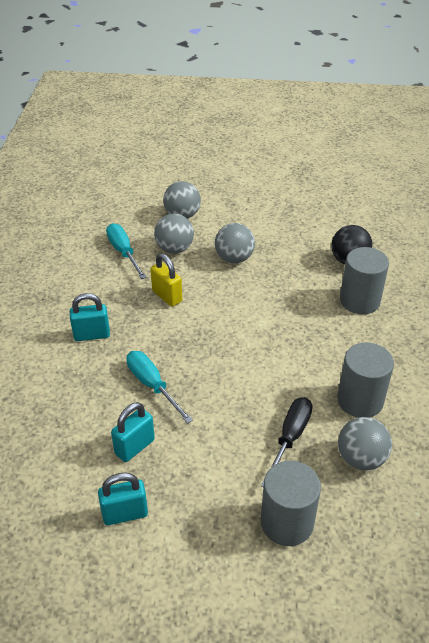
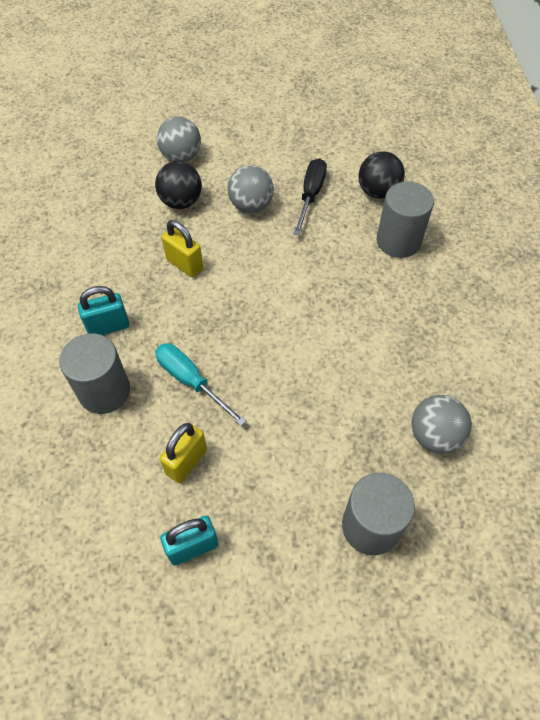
camera: 10 degrees left, 15 degrees up
(123, 252) = (123, 214): turquoise screwdriver -> none
(135, 447) = (186, 462): turquoise padlock -> yellow padlock
(174, 249) = (181, 202): grey ball -> black ball
(290, 438) = (354, 423): black screwdriver -> black screwdriver (310, 195)
(360, 400) = (421, 365): grey cylinder -> grey cylinder (104, 391)

